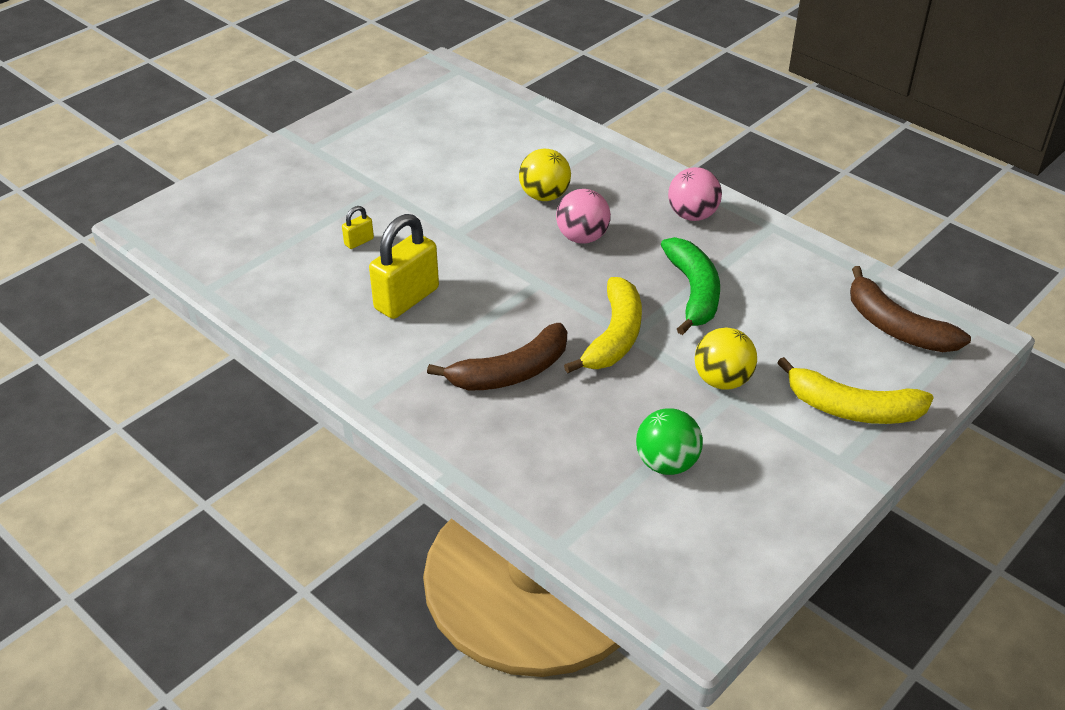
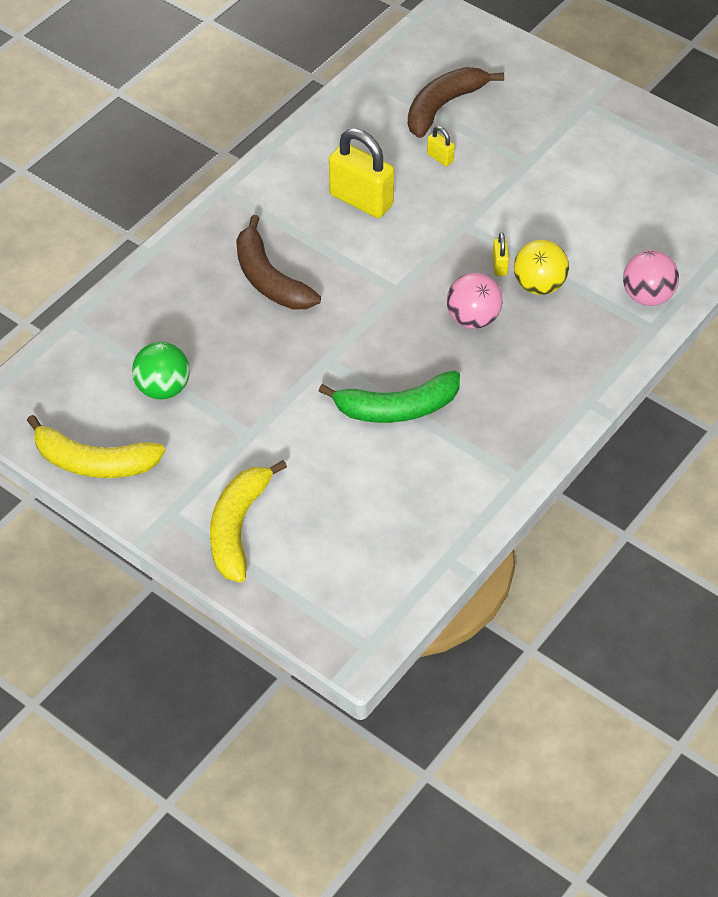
camera: 85 degrees right, 10 degrees up
(516, 216) = (499, 265): none -> yellow padlock
(614, 337) = (324, 348): yellow banana -> yellow banana (93, 462)
(692, 215) = (527, 408): pink ball -> pink ball (647, 296)
(722, 380) = (270, 429): yellow ball -> none
(896, 327) = (362, 575): brown banana -> brown banana (443, 106)

